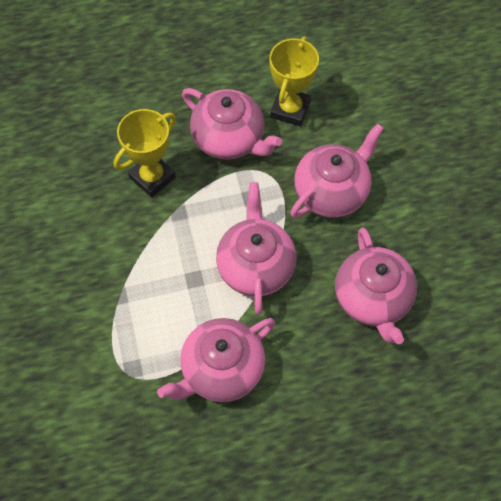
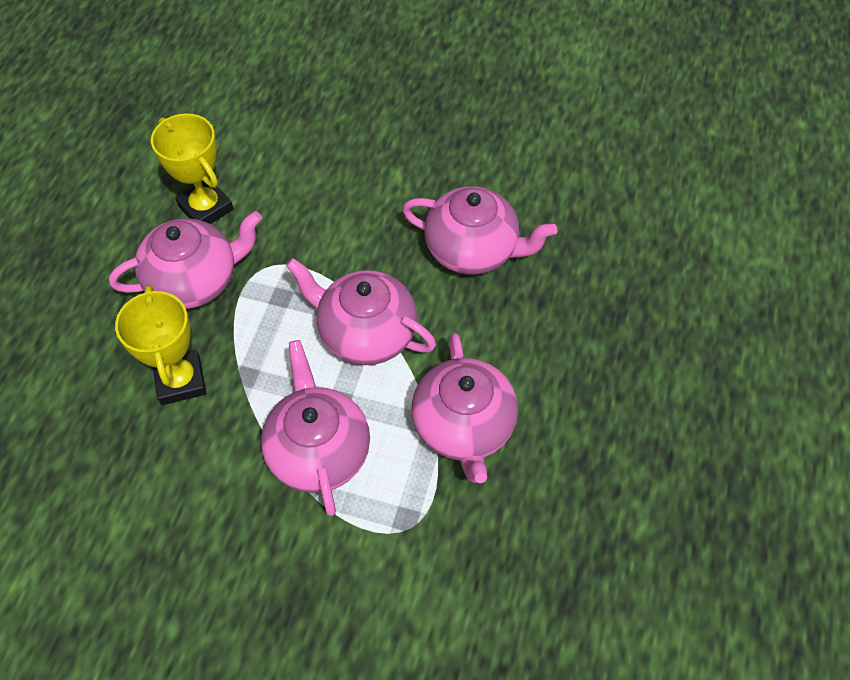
camera: 60 degrees left, 5 degrees down
(332, 192) = (331, 222): pink teapot -> pink teapot (318, 451)

